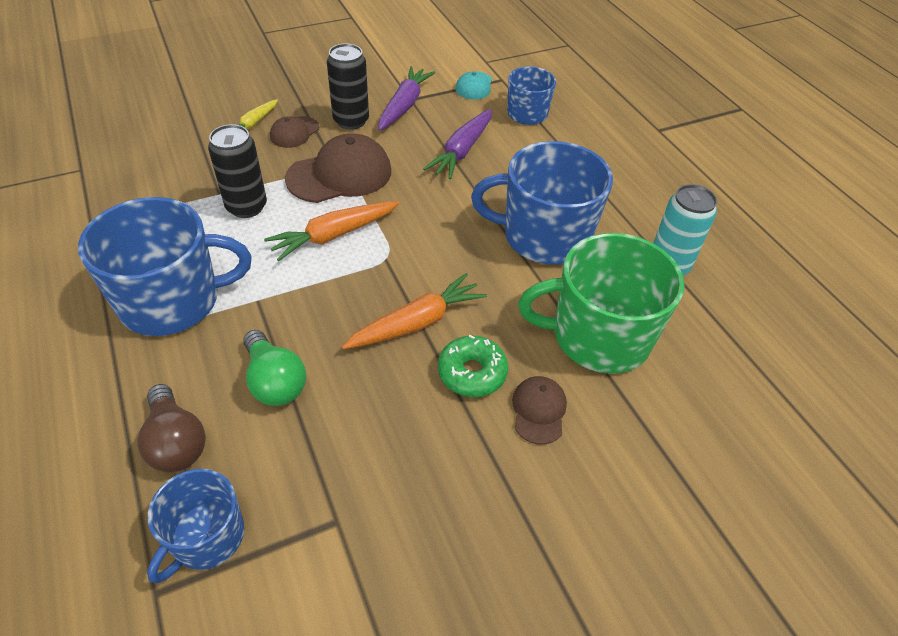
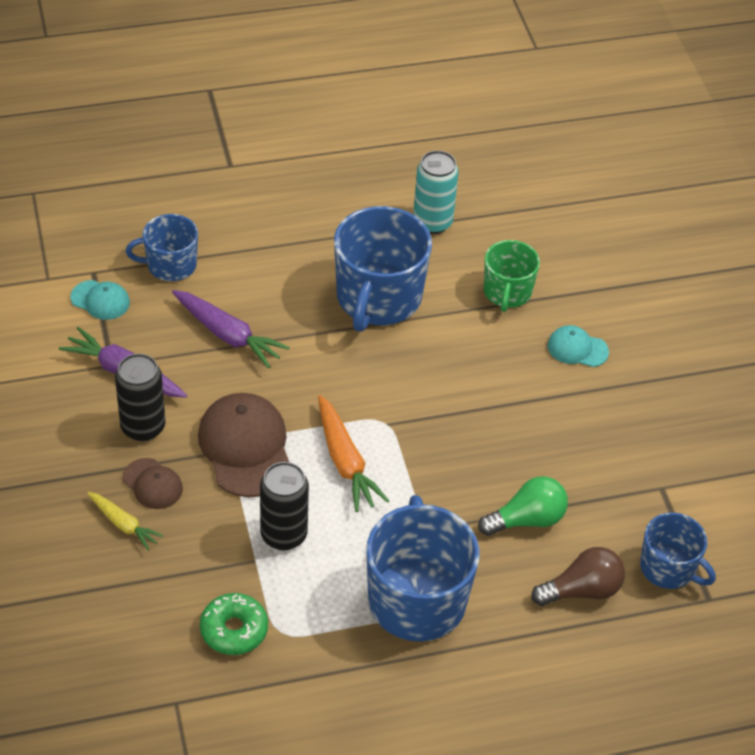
camera: 80 degrees left, 0 degrees up
(417, 322) = (473, 411): orange carrot -> none
(472, 373) = (534, 383): green donut -> green donut (234, 630)
(539, 411) = (577, 348): brown cap -> turquoise cap
(598, 336) = (507, 292): green mug -> green mug, size x0.58

